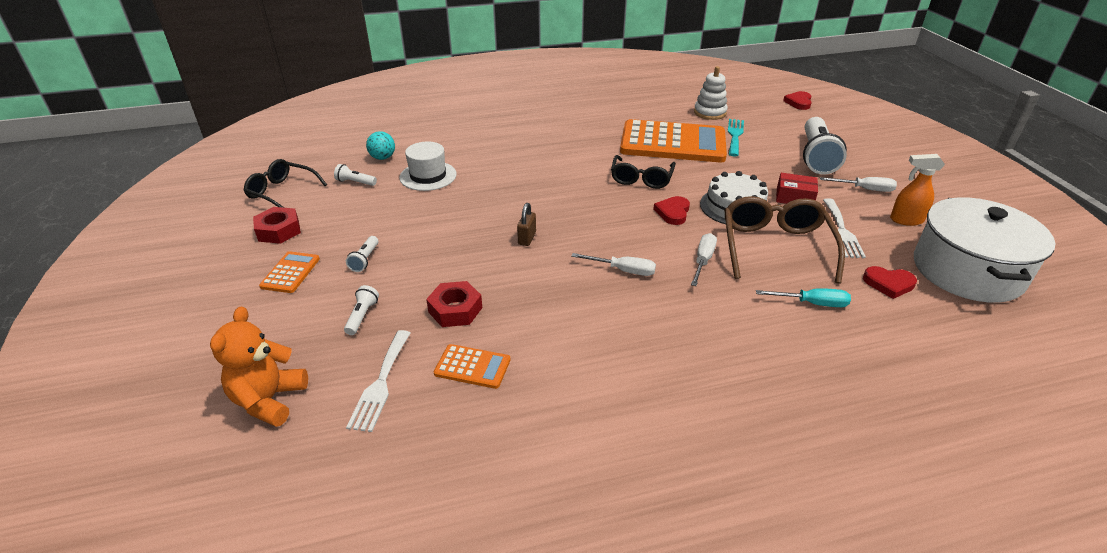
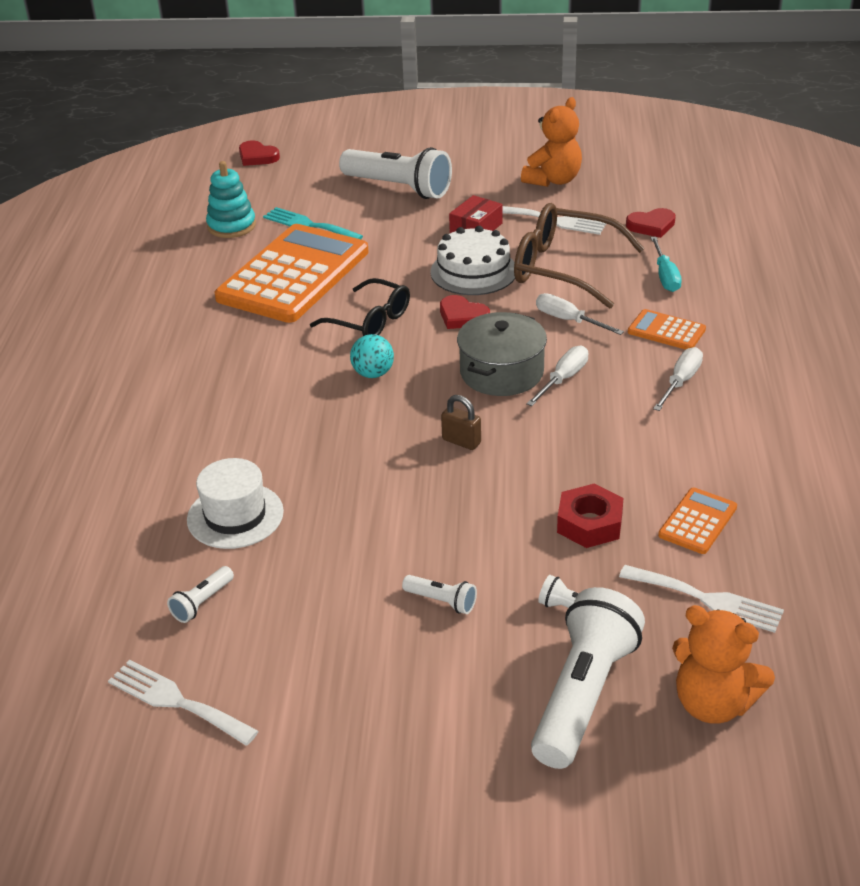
camera: 70 degrees left, 0 degrees up
(279, 231) = (309, 703): red nut -> none
(280, 333) = (583, 695): none -> white flashlight
(282, 192) = (176, 701): black glasses -> white fork
(290, 273) = (439, 686): orange calculator -> orange calculator (666, 331)
(383, 158) = (135, 564): turquoise ball -> turquoise ball (373, 373)
(615, 241) = (502, 372): none -> grey pot
(710, 113) = (231, 226): white stacking toy -> turquoise stacking toy
(812, 303) = (665, 276): turquoise screwdriver -> turquoise screwdriver turned 150 degrees clockwise
(864, 189) = (484, 182): white screwdriver -> white screwdriver (680, 382)
(888, 284) = (651, 226): red heart -> red heart turned 45 degrees clockwise
(906, 220) = (553, 180): orange spray bottle -> orange teddy bear
(967, 271) = (648, 180): white pot -> none

